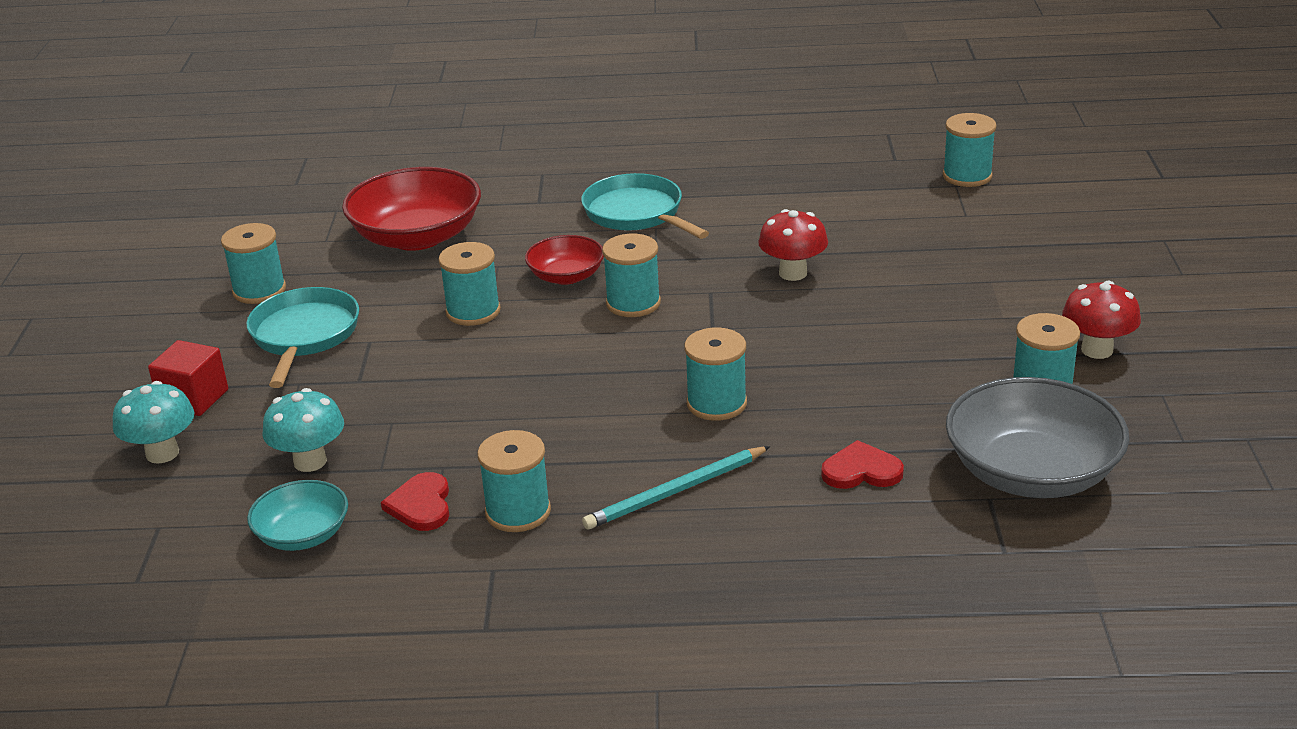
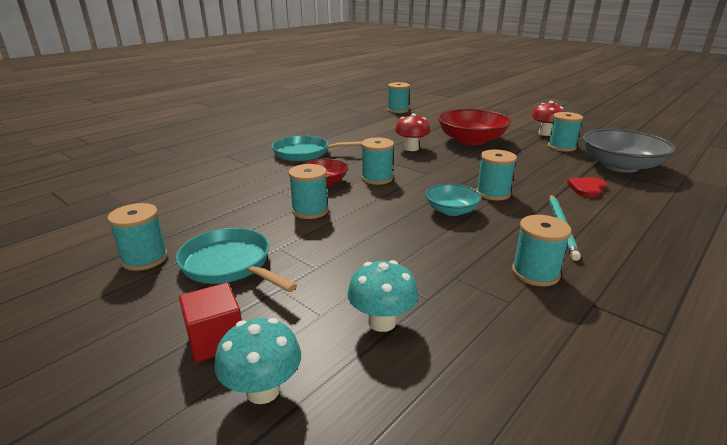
camera: 50 degrees left, 5 degrees down
(303, 535) = (475, 364): turquoise bowl -> turquoise bowl (451, 210)
(417, 237) = (207, 197): red bowl -> red bowl (471, 140)
(421, 505) = (491, 301): red heart -> none

